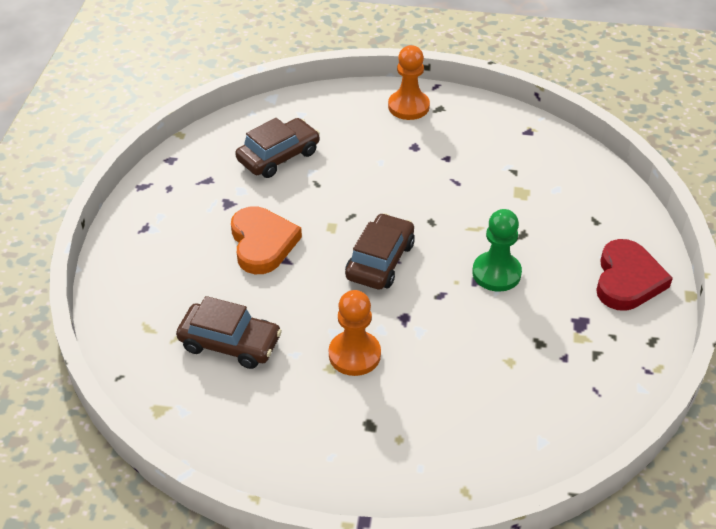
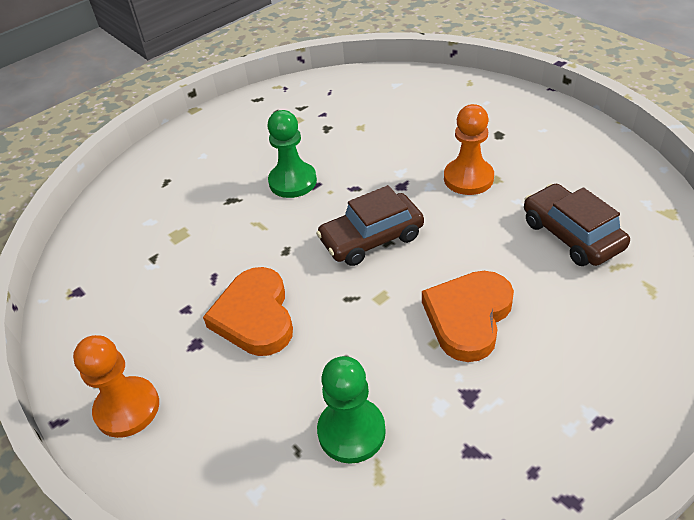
camera: 135 degrees left, 0 degrees up
(278, 156) = (351, 431): brown car -> green pawn
(398, 176) = (255, 316): none -> orange heart
(627, 280) = (214, 134): red heart -> none

